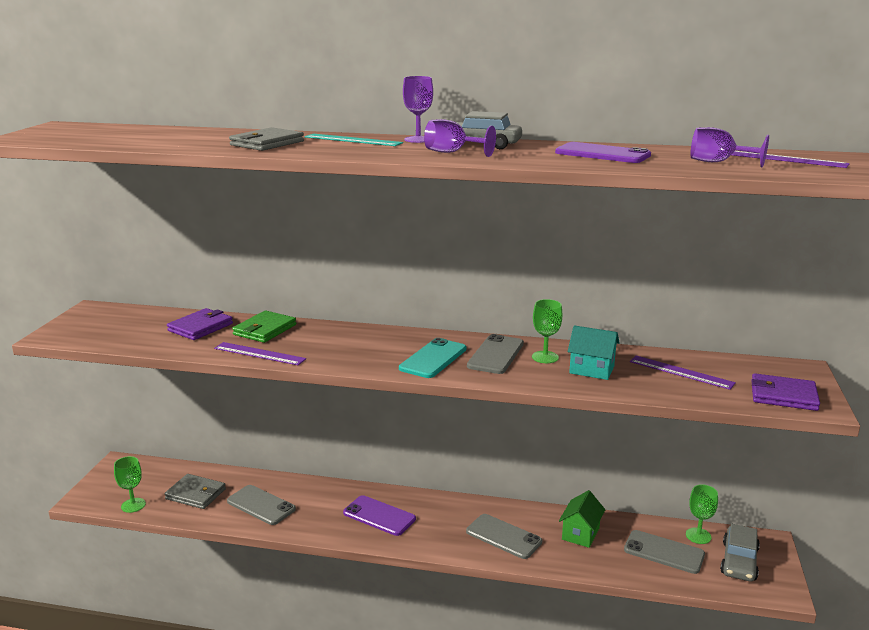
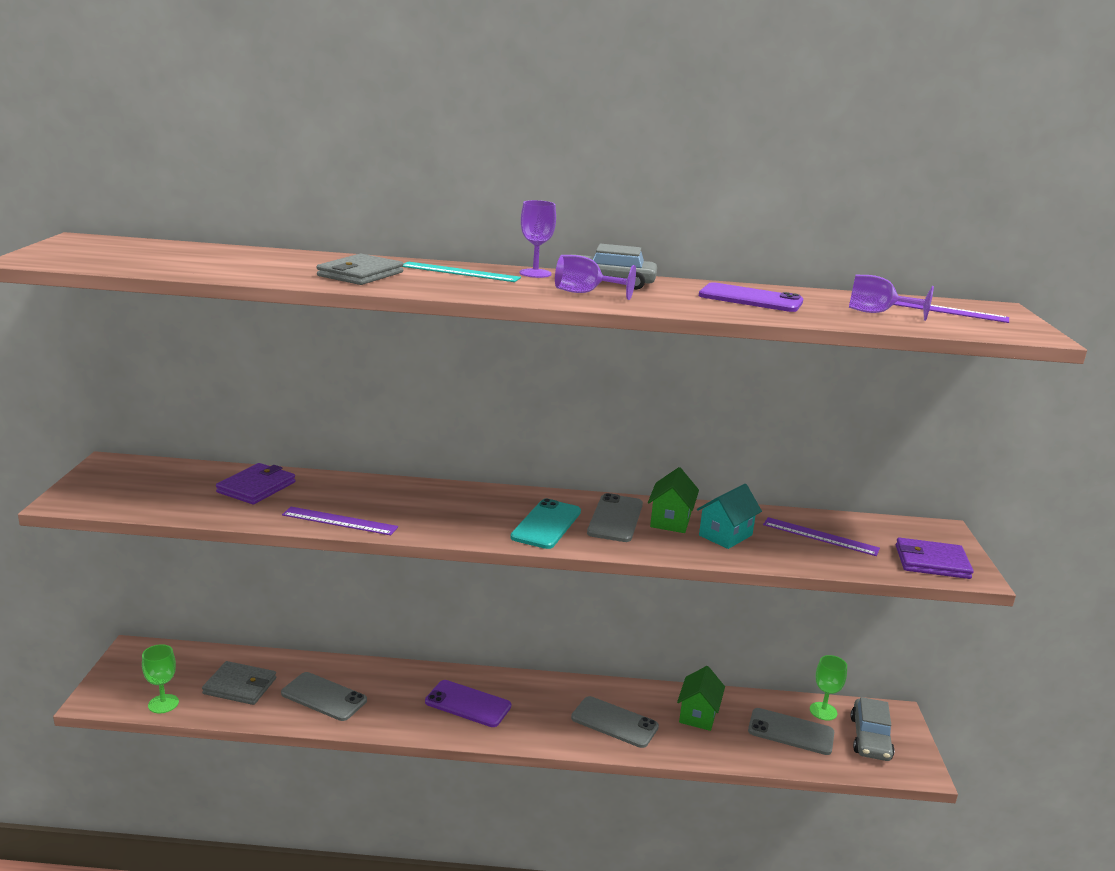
camera: 10 degrees left, 0 degrees up
(265, 330) = (337, 490): green wallet -> none
(545, 357) = (670, 520): green goblet -> green house
(591, 370) = (725, 535): turquoise house -> turquoise house turned 60 degrees counterclockwise

